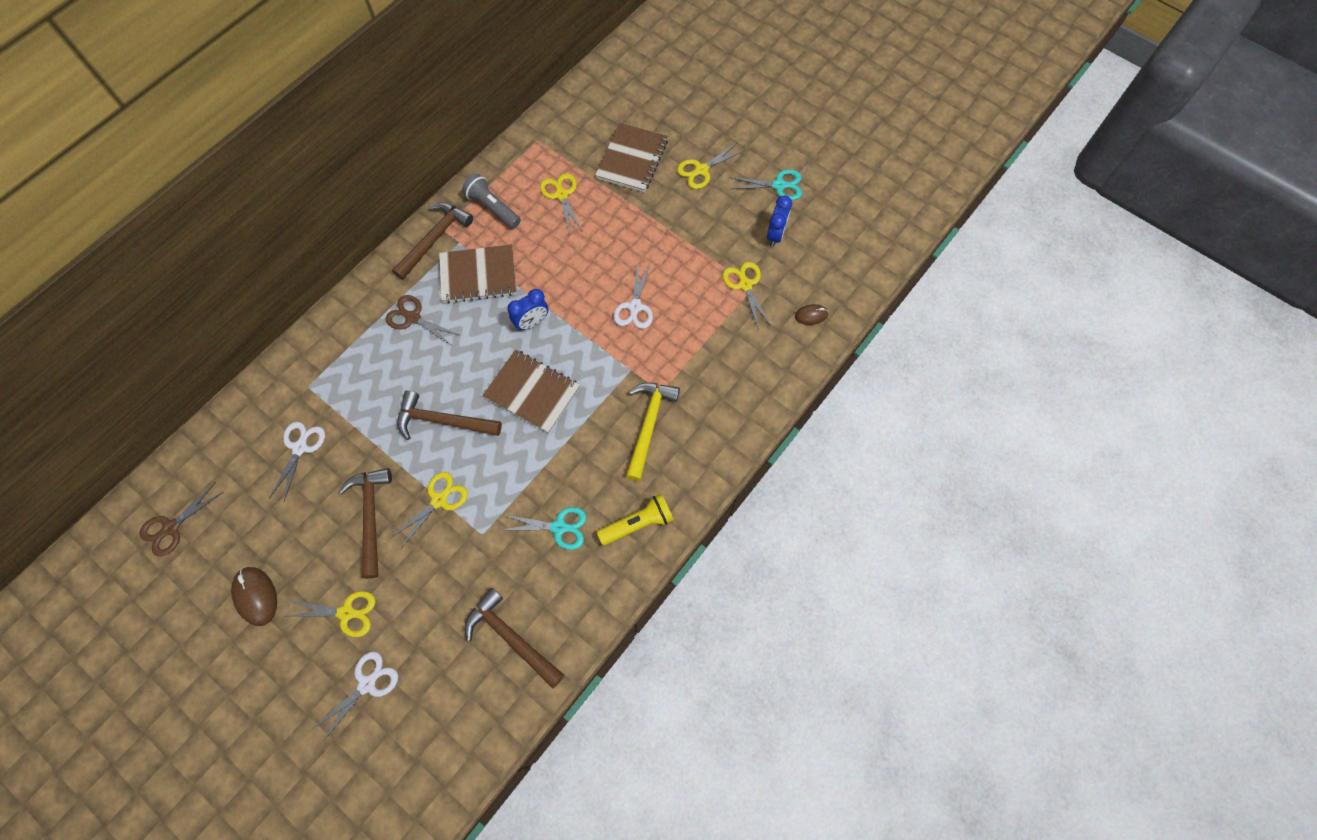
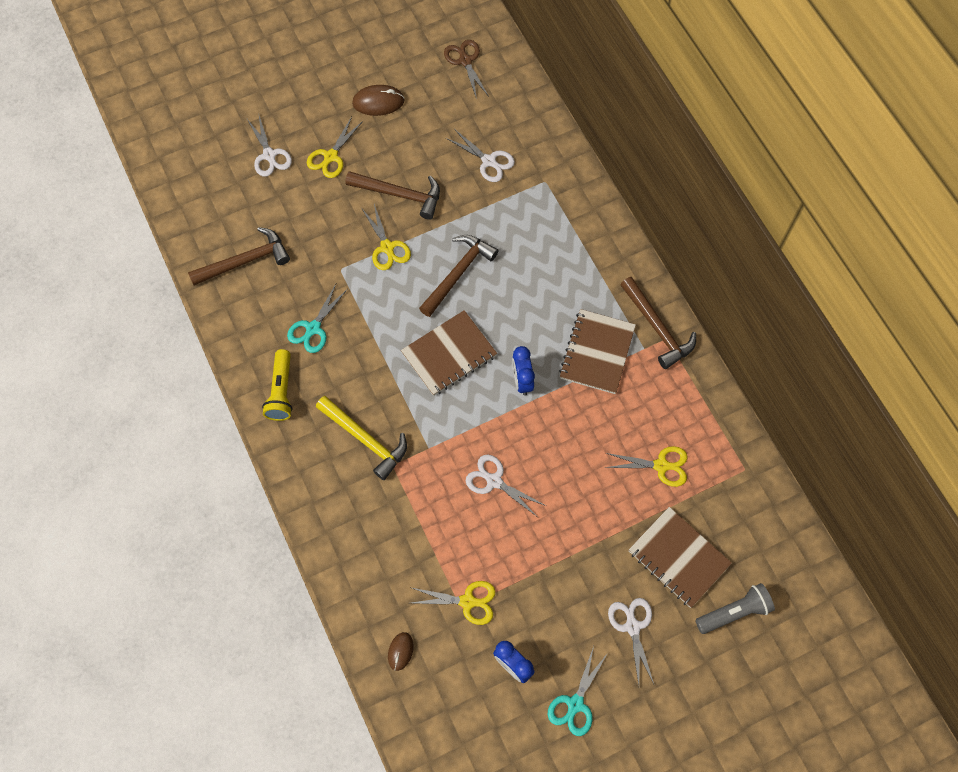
camera: 115 degrees right, 0 degrees up
(413, 318) = (575, 282): brown scissors -> none
(493, 208) = (673, 393): grey flashlight -> grey flashlight (734, 612)
(701, 170) = (632, 627): yellow scissors -> white scissors

